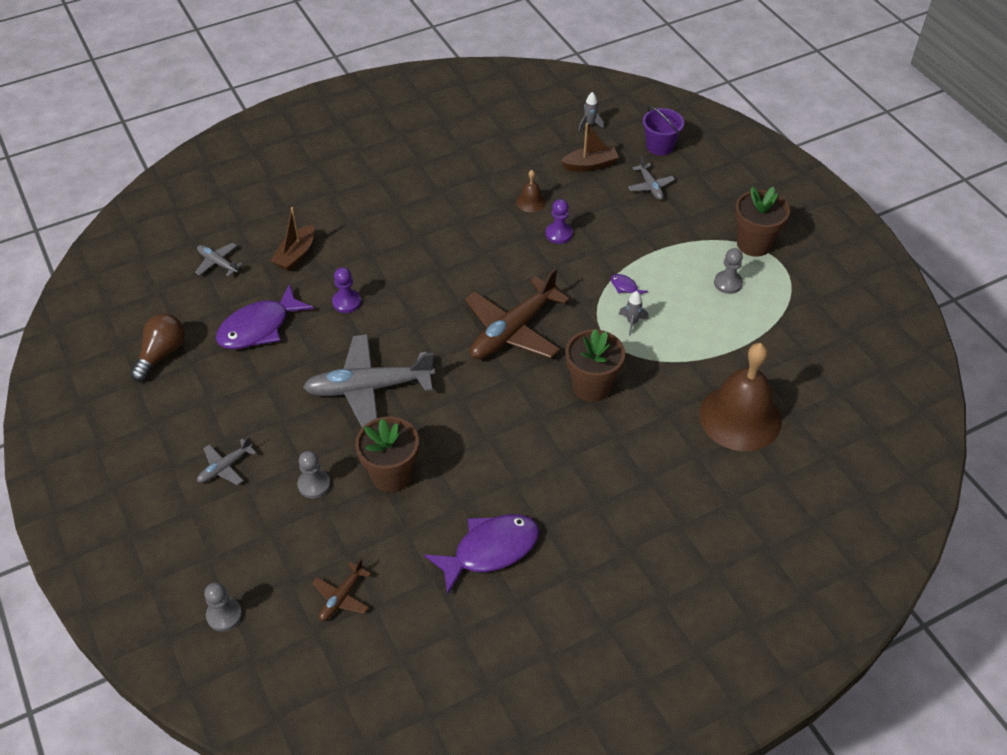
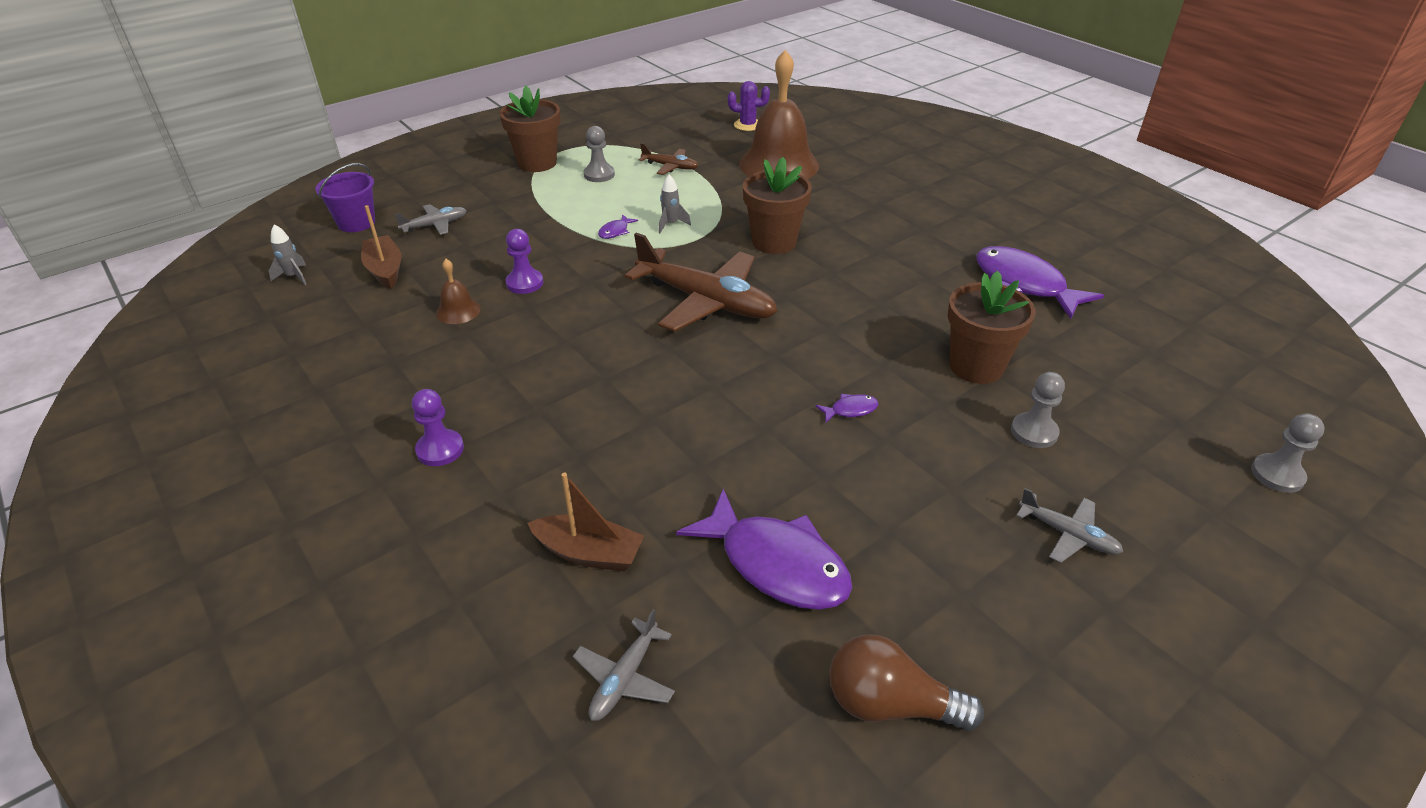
camera: 100 degrees left, 10 degrees down
(341, 597) = (1164, 378): brown plane -> brown plane (670, 167)
(346, 302) = (691, 463): purple pawn -> purple pawn (440, 449)
(368, 388) = (850, 410): grey plane -> purple fish
(836, 407) = (747, 125): none -> purple cactus

